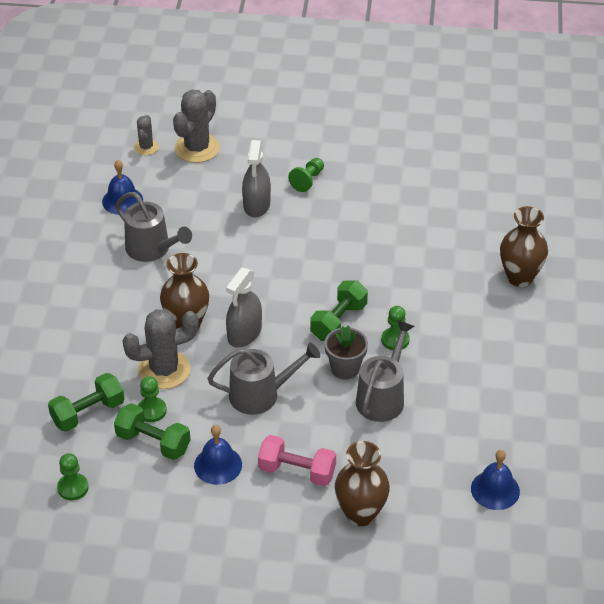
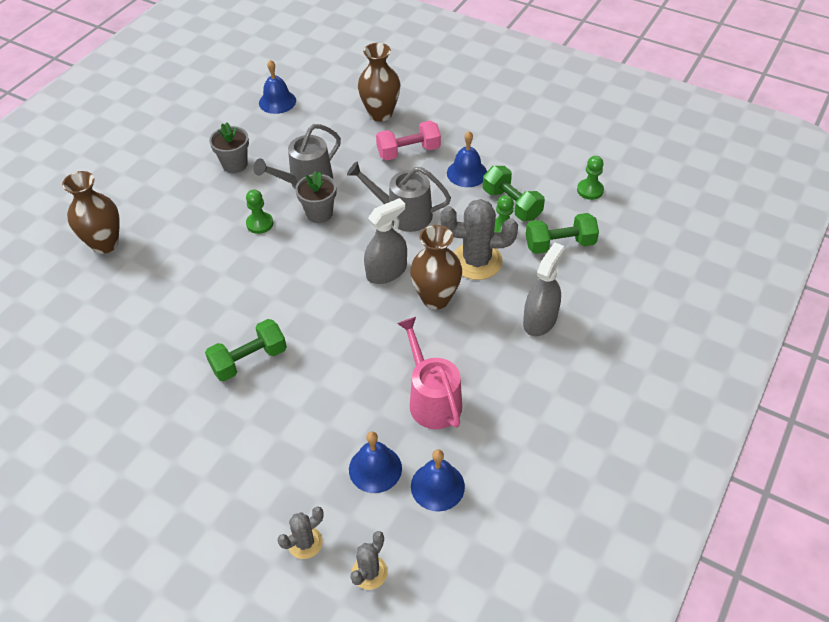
camera: 155 degrees left, 5 degrees up
(152, 249) = (432, 400): grey watering can -> pink watering can
(172, 197) = (375, 468): none -> blue bell
(197, 148) = (305, 542): grey cactus -> grey cactus, size x0.55
(256, 205) = (286, 419): grey spray bottle -> grey spray bottle (540, 320)
(297, 471) = (408, 152): pink dumbbell -> pink dumbbell turned 60 degrees counterclockwise
(307, 180) = (207, 433): green pawn -> none
(338, 321) = (295, 255): green dumbbell -> green dumbbell (249, 360)
(473, 393) = (235, 164): none -> grey flower pot

